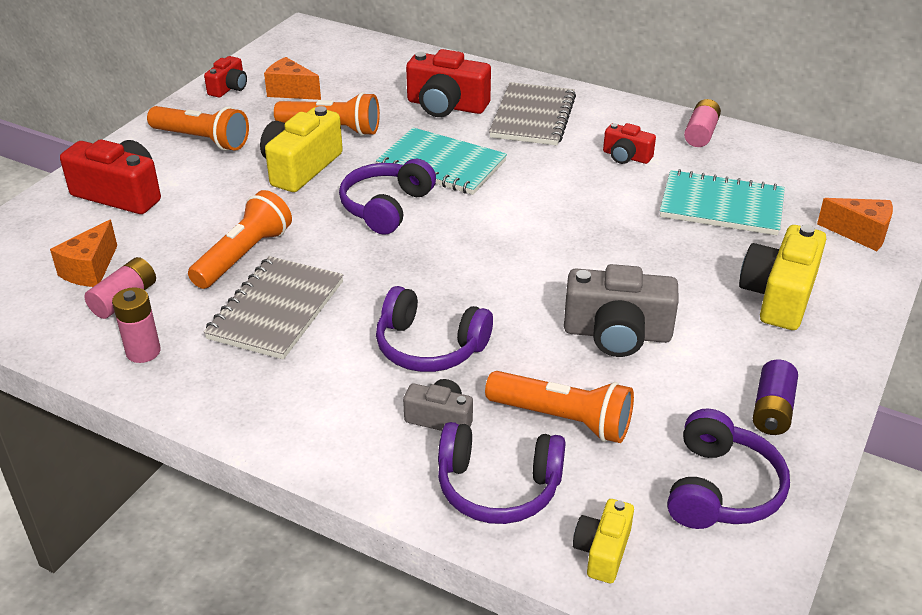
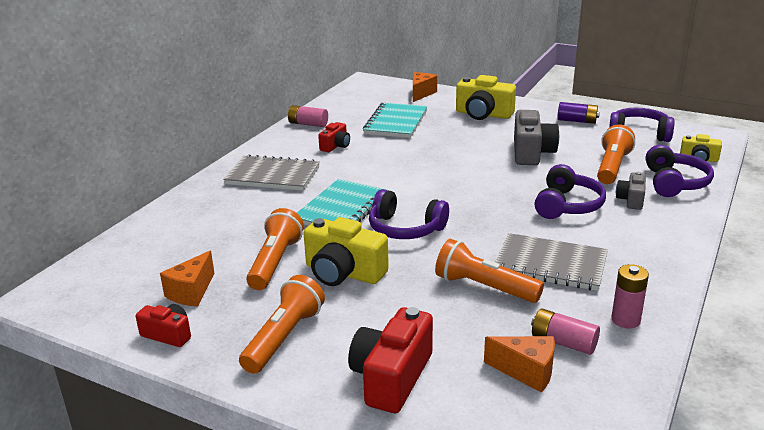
camera: 90 degrees left, 10 degrees down
(446, 106) = (245, 210): red camera -> none

